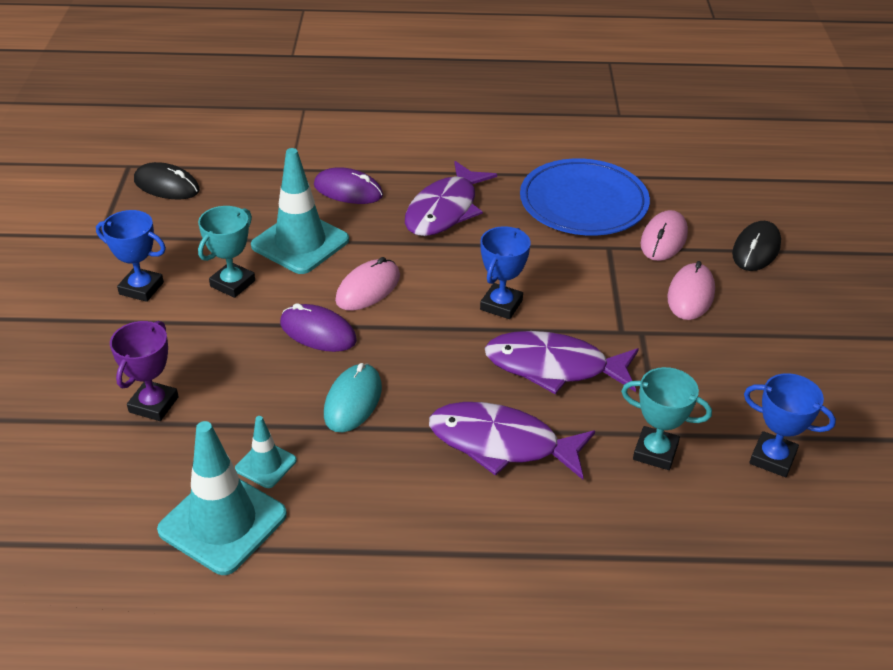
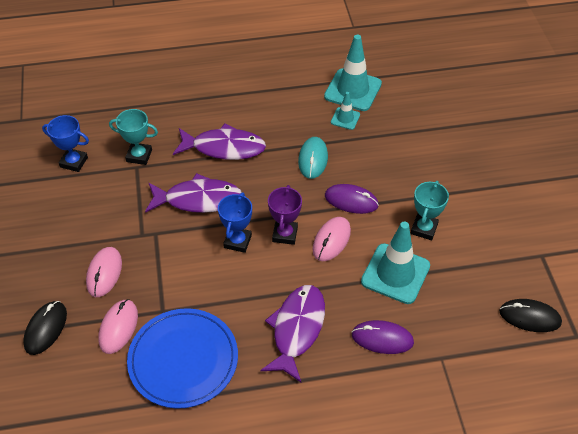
camera: 170 degrees right, 10 degrees up
(141, 288) = (481, 215): blue trophy -> none
(153, 404) = (422, 140): purple trophy -> purple trophy (285, 234)

